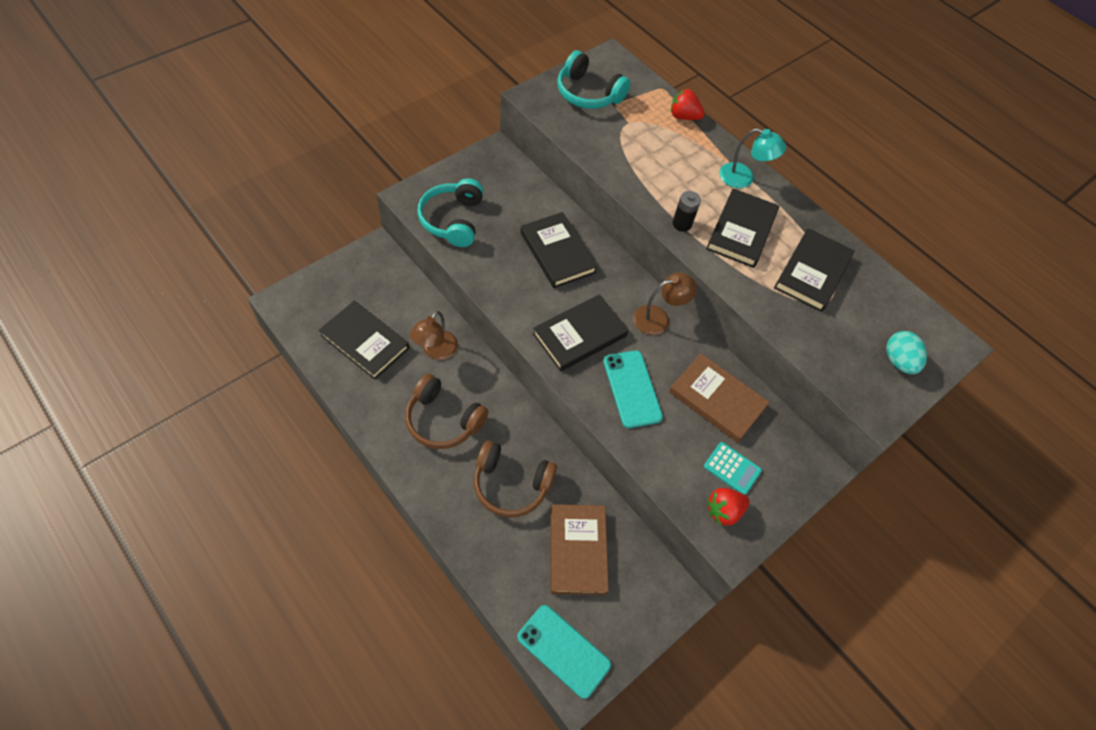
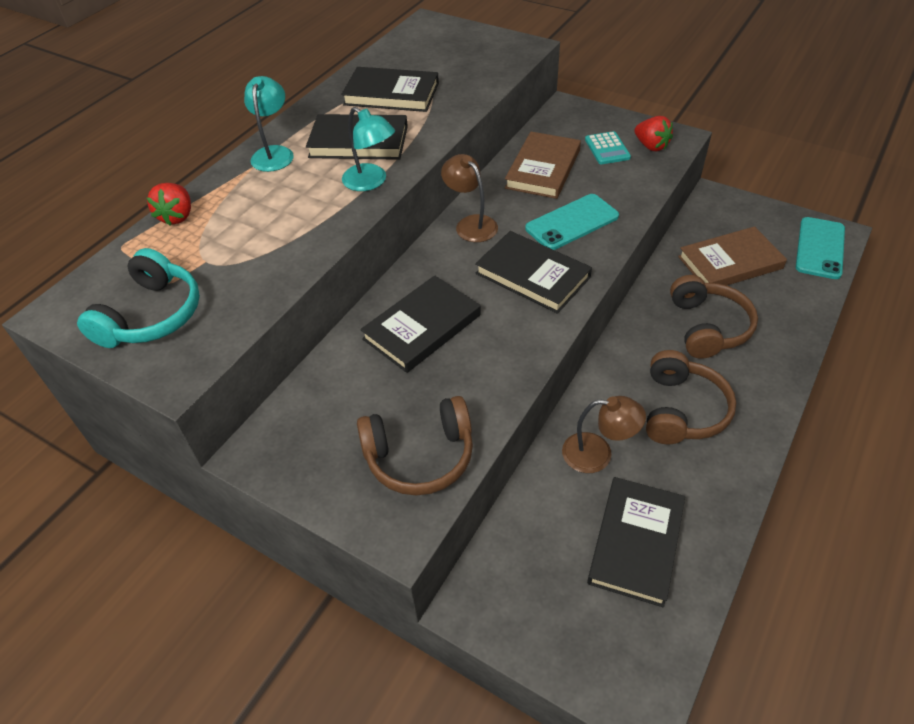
camera: 100 degrees left, 10 degrees down
(453, 220) = (420, 456): turquoise headphones -> brown headphones
(682, 224) = (371, 182): black battery -> turquoise lamp
(732, 468) = (607, 149): turquoise calculator -> turquoise calculator turned 150 degrees clockwise
(898, 361) = (466, 43): turquoise egg -> none

